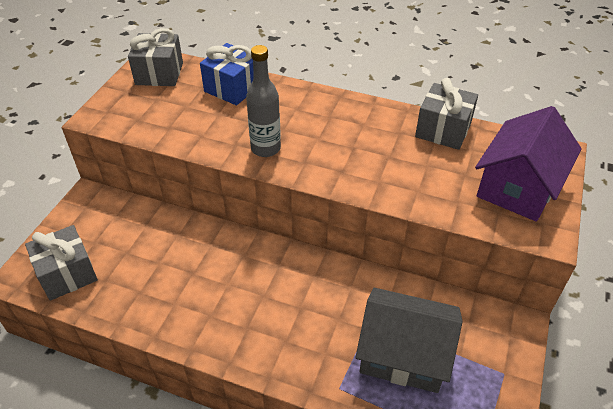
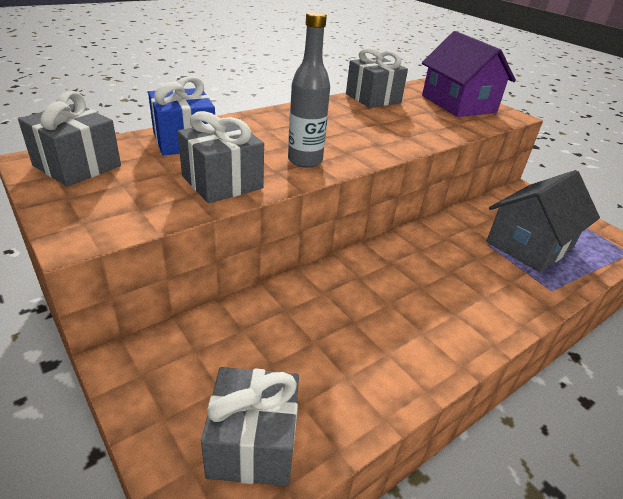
camera: 60 degrees left, 10 degrees down
(195, 131) = (222, 182): none -> grey gift

